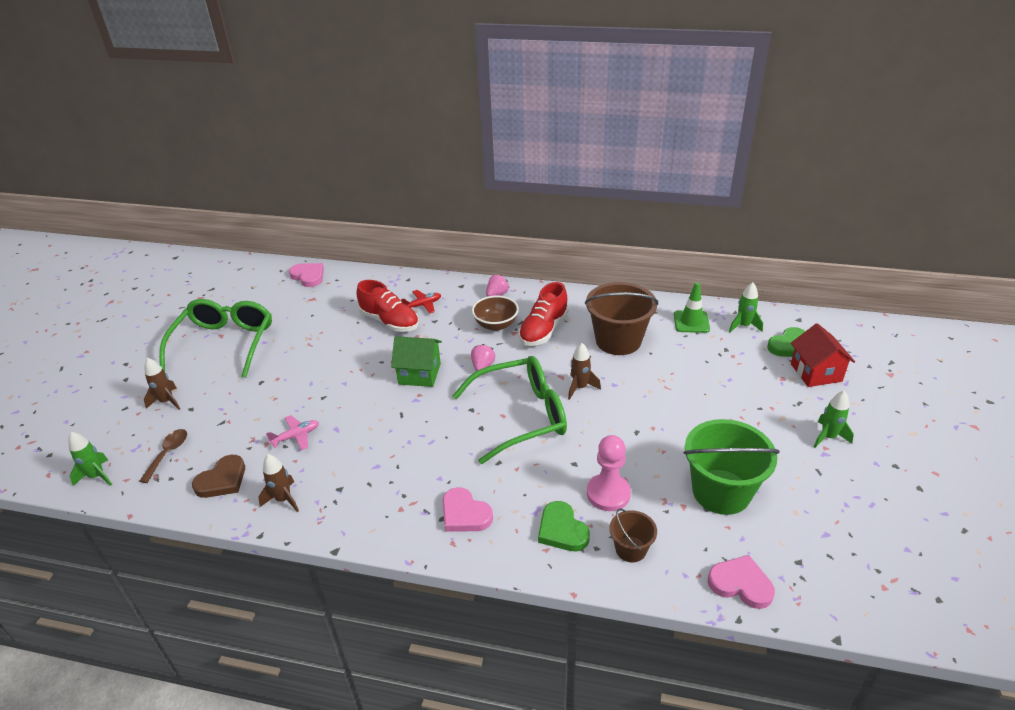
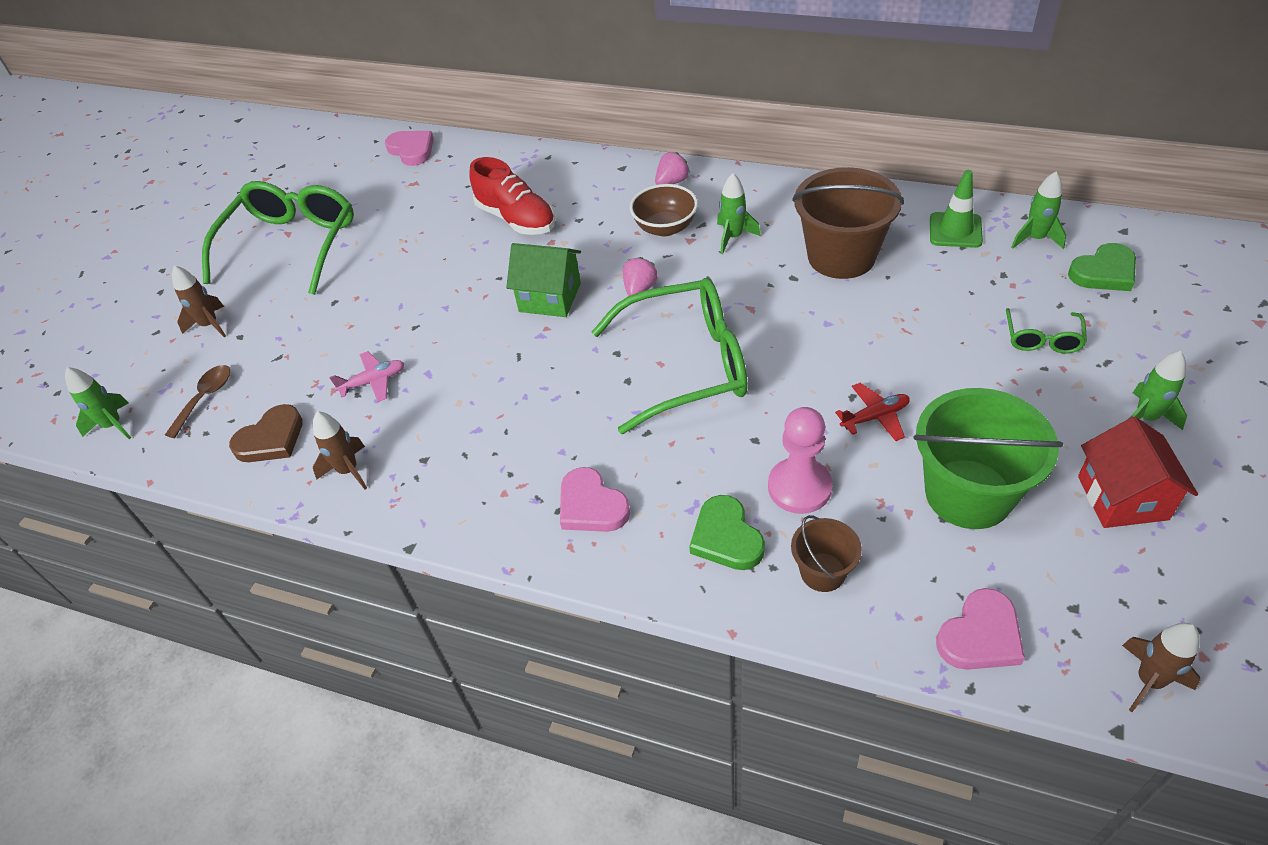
camera: 10 degrees right, 10 degrees up
(422, 305) = (564, 196): red plane -> red plane (875, 417)
(543, 330) = (733, 237): red shoe -> green rocket
(580, 387) = (776, 326): brown rocket -> brown rocket (1149, 681)
(740, 584) = (980, 635): pink heart -> pink heart turned 105 degrees clockwise
(756, 390) = (1042, 339): none -> green glasses
(816, 372) = (1140, 315): red house -> red house (1122, 498)

